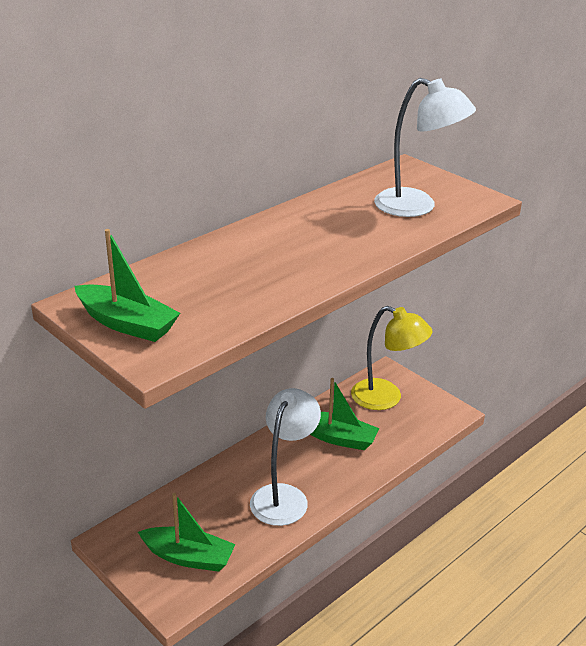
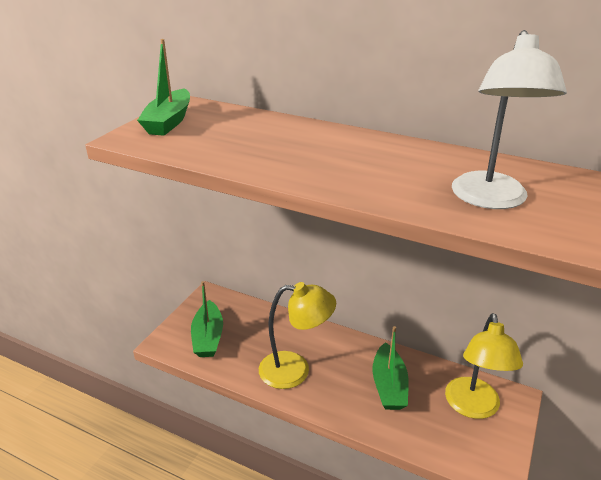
camera: 70 degrees right, 0 degrees up
(284, 496) = (295, 370): white lamp -> yellow lamp

